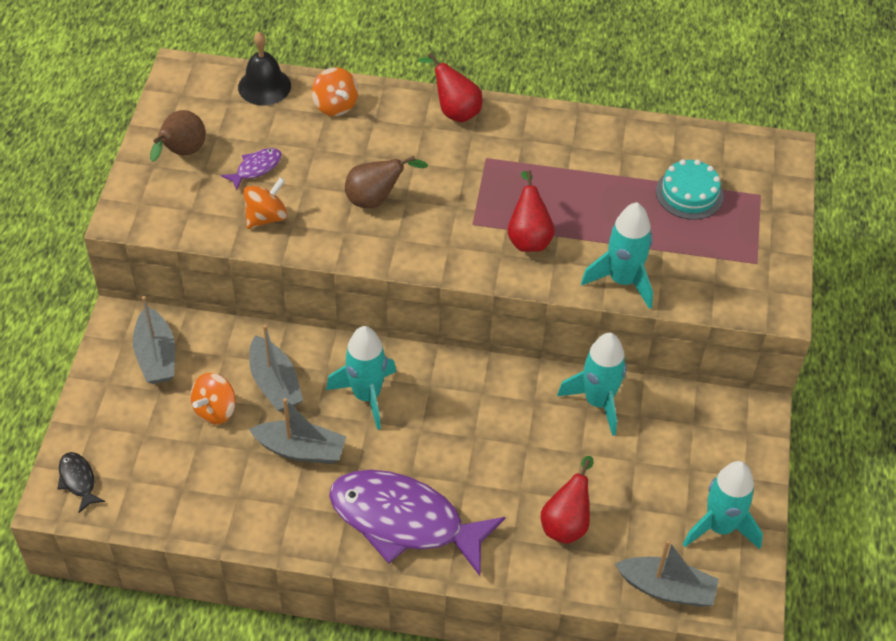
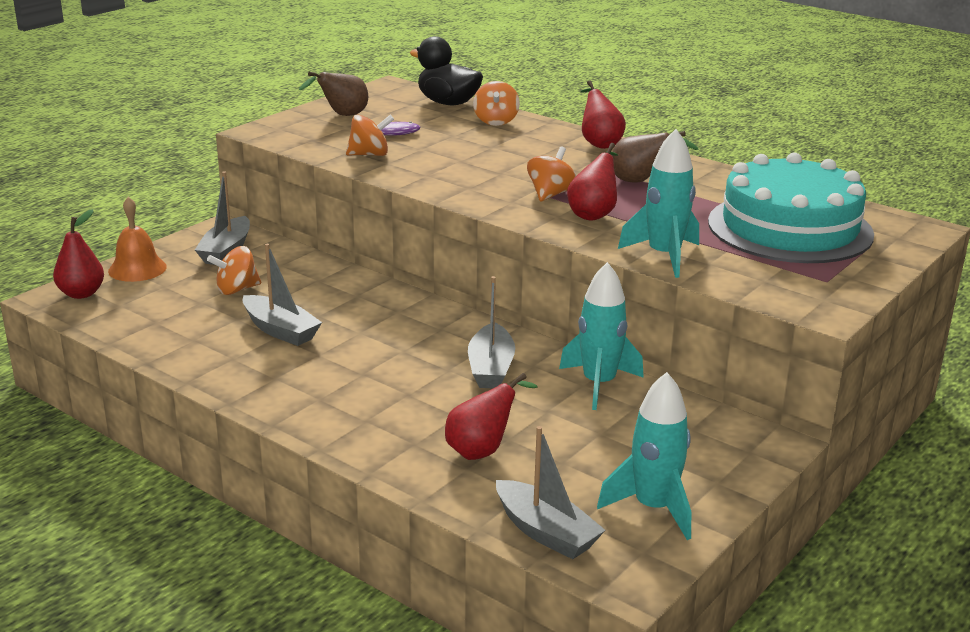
camera: 30 degrees right, 25 degrees down
(78, 480) = (81, 293): black fish -> red pear
(96, 420) = (137, 269): none -> orange bell
(264, 86) = (448, 103): black bell -> black duck
(275, 383) = (304, 290): grey boat -> grey boat (491, 368)
(366, 396) = (375, 318): turquoise rocket -> none
(376, 199) = (475, 167): brown pear -> brown pear (640, 181)
(404, 521) = (322, 398): purple fish -> none
(473, 220) = (550, 194): none -> orange spinning top
(689, 193) = (790, 228): turquoise cake -> turquoise cake, size x2.13

